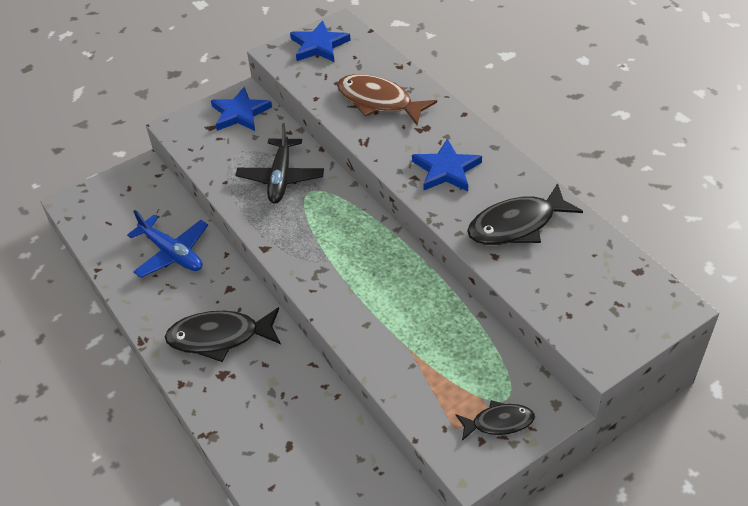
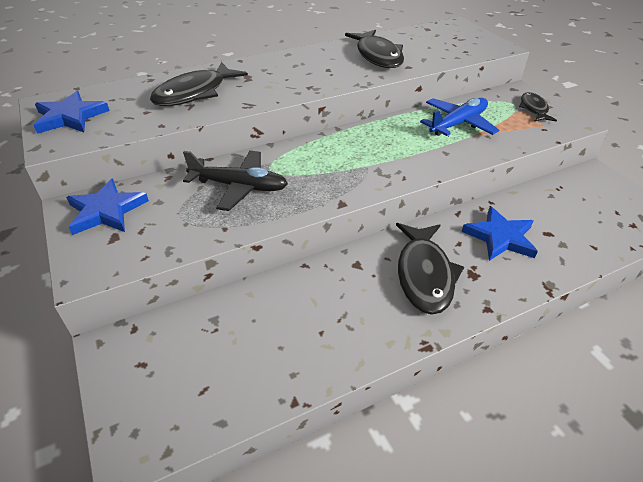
camera: 85 degrees left, 5 degrees down
(172, 253) = (289, 314): blue plane -> blue plane (458, 124)
(379, 101) = (195, 93): brown fish -> black fish
(446, 170) = (306, 73): blue star -> blue star (500, 237)

